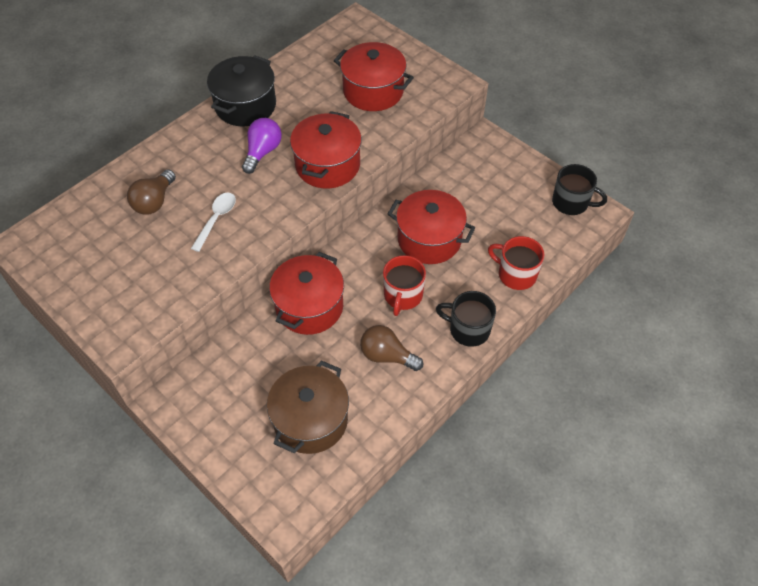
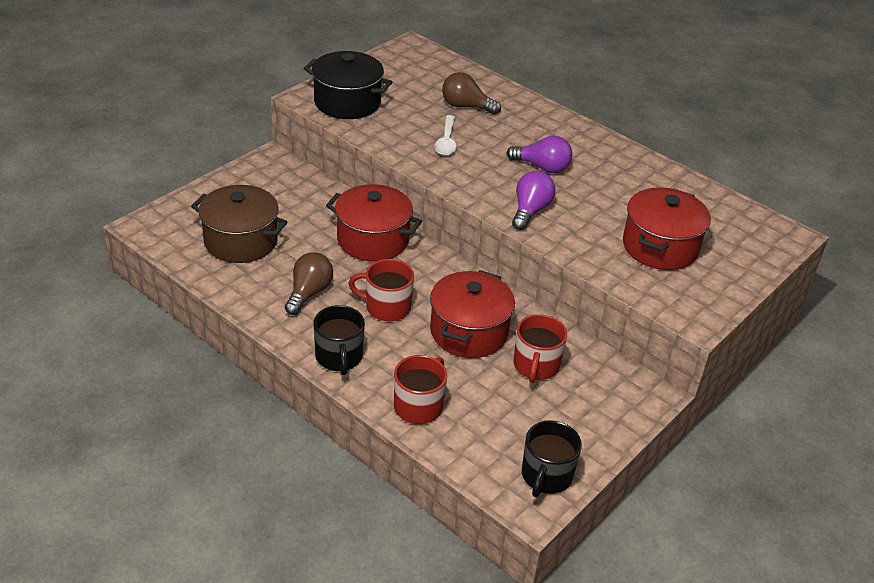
camera: 85 degrees right, 15 degrees down
(216, 219) = (446, 141): white spoon -> white spoon turned 75 degrees clockwise
(245, 106) = (610, 155): black pot -> black pot (347, 102)
(327, 165) = (530, 211): red pot -> purple light bulb
(463, 200) = (535, 366): none -> red mug
(468, 329) = (339, 357): black mug -> black mug turned 150 degrees clockwise

